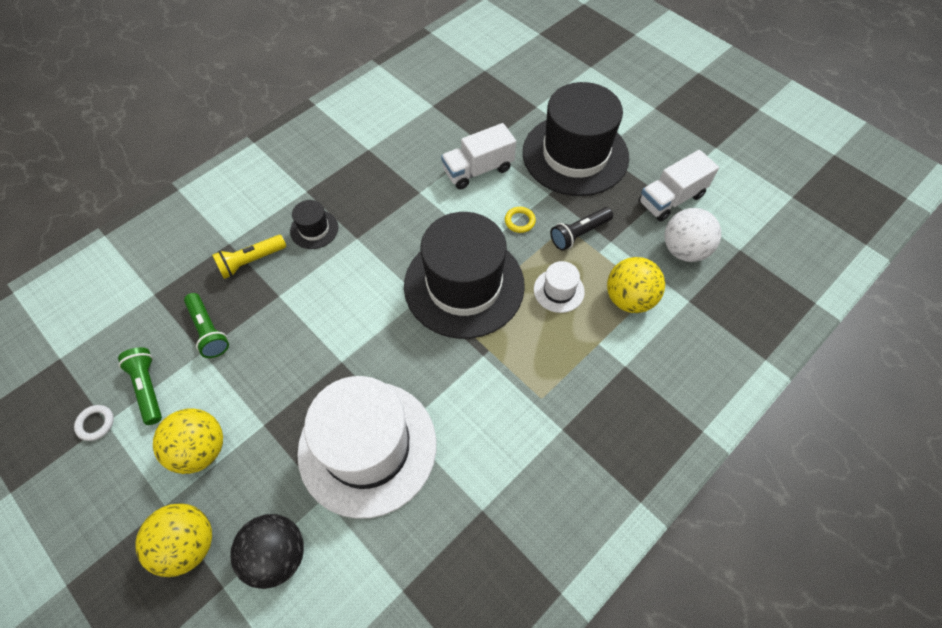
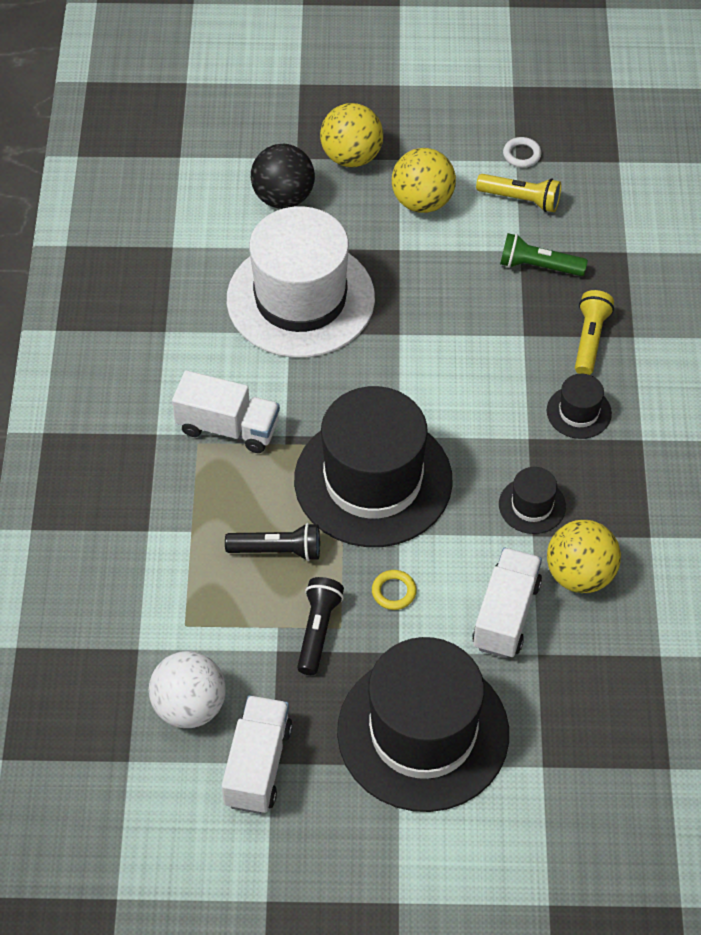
camera: 135 degrees right, 5 degrees down
(148, 388) = (521, 199): green flashlight -> yellow flashlight
(401, 205) = (532, 505): none -> black hat
(512, 392) = (228, 427): none -> white truck
(559, 290) = (278, 550): white hat -> black flashlight
(629, 299) = (200, 600): yellow ball -> yellow ball (580, 575)

